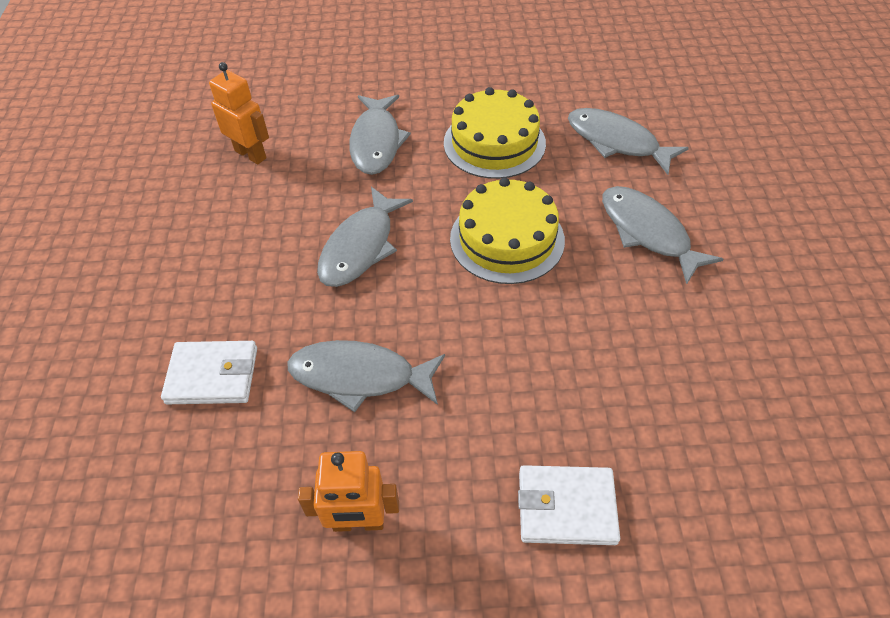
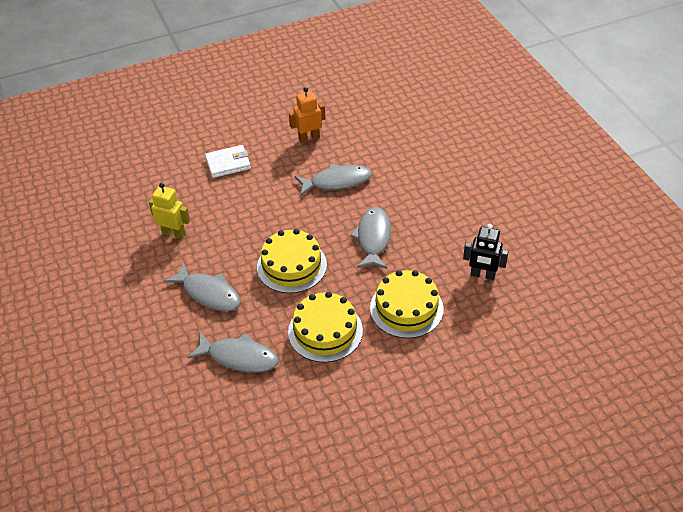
camera: 160 degrees right, 5 degrees down
(212, 375) = (405, 164): white wallet -> none
(251, 154) = (482, 275): orange robot -> black robot
(376, 142) = (406, 308): grey fish -> yellow cake
(702, 358) = (174, 233): none -> yellow robot

